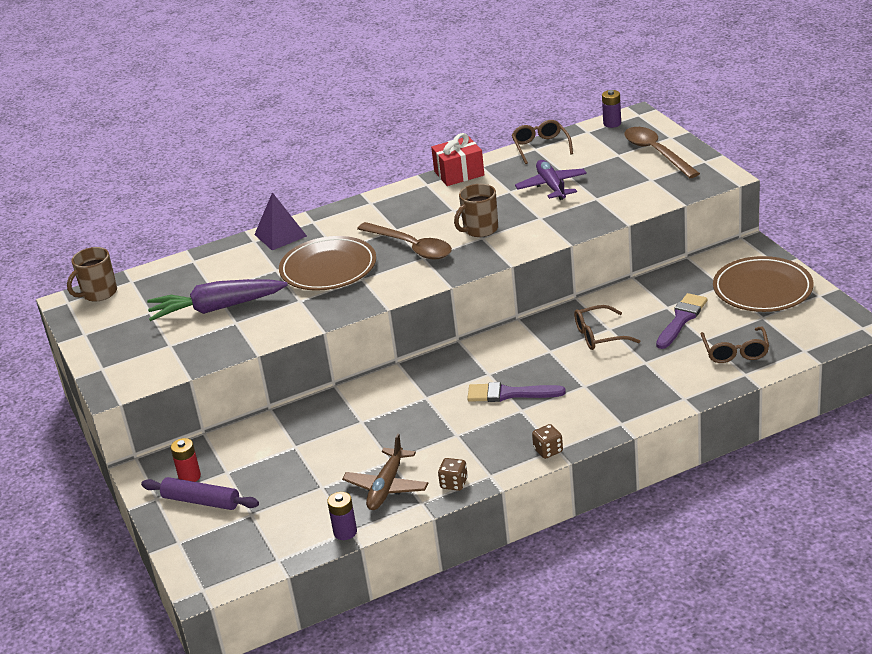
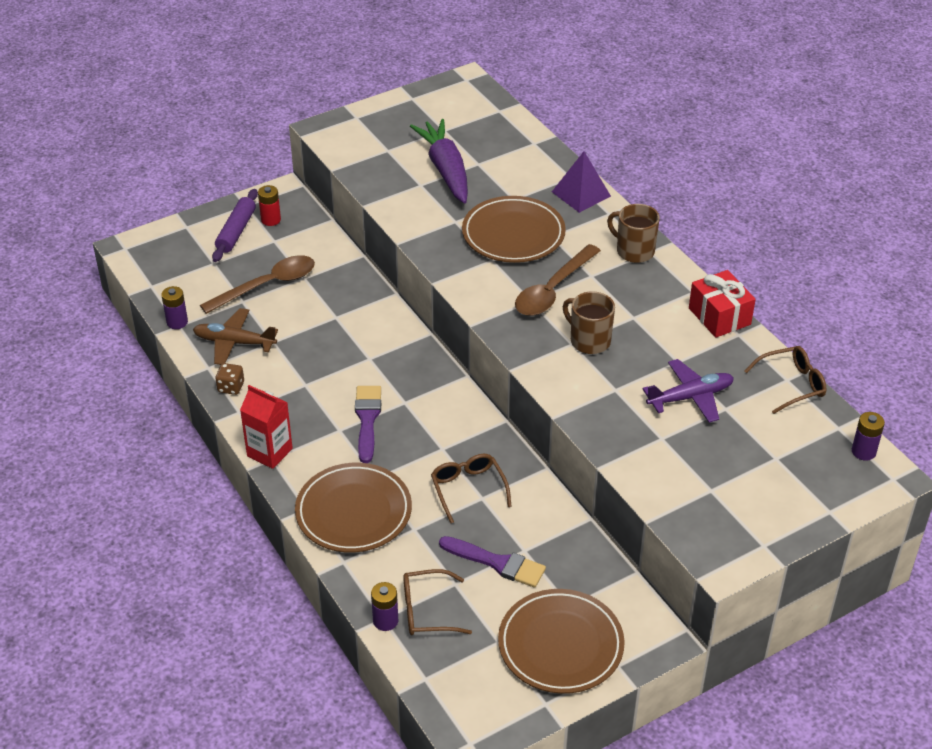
camera: 80 degrees right, 10 degrees up
(98, 293) = (479, 95): brown mug -> brown mug (634, 251)
(548, 450) = (269, 452): brown dice -> red carton
(625, 396) = (353, 512): none -> brown plate
(656, 153) = (783, 496): brown spoon -> brown spoon (267, 285)
(748, 372) = (385, 621): none -> purple battery

